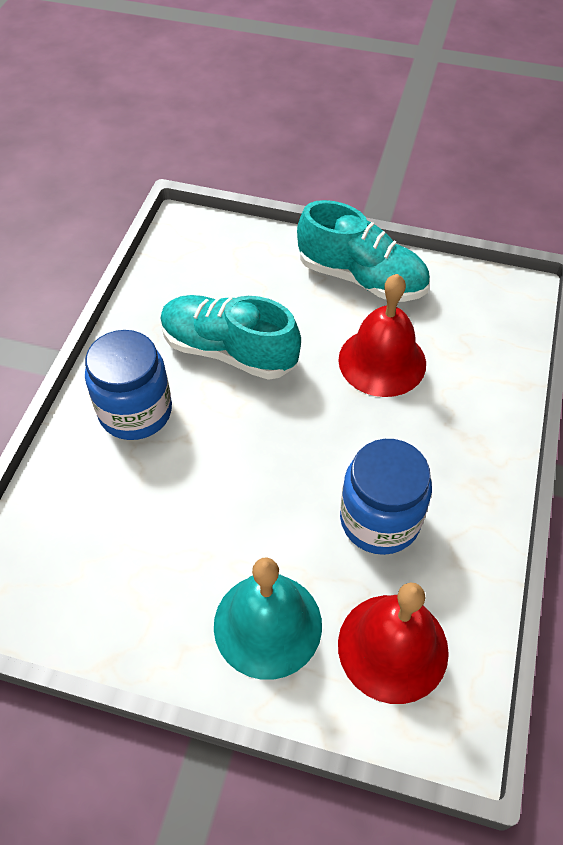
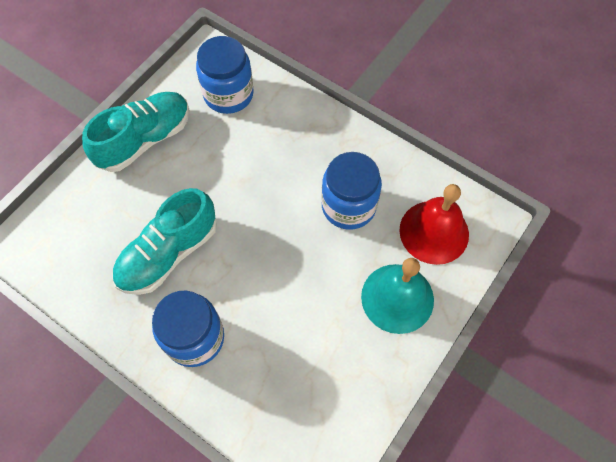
camera: 70 degrees left, 10 degrees up
(382, 361) = (226, 156): red bell -> none
(470, 333) = (228, 94): none -> blue jar

